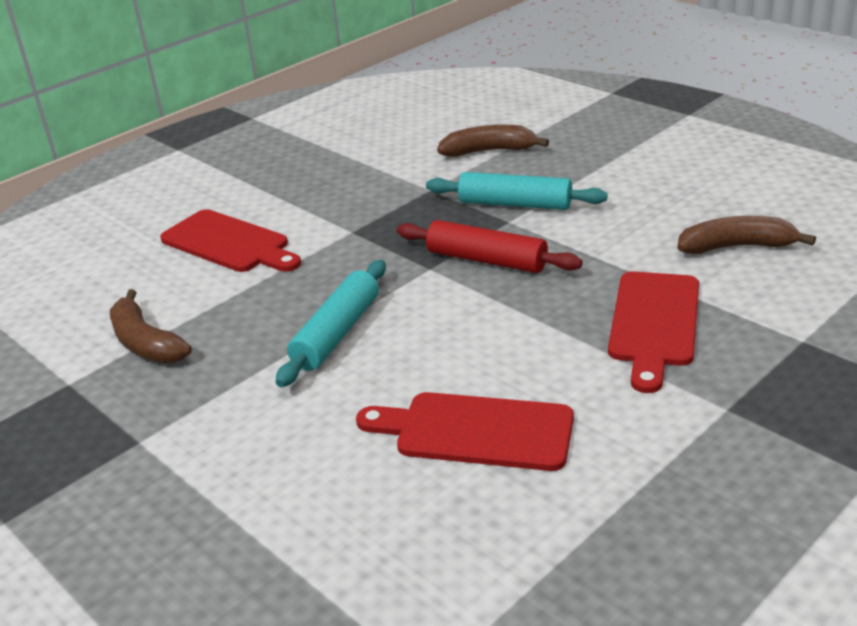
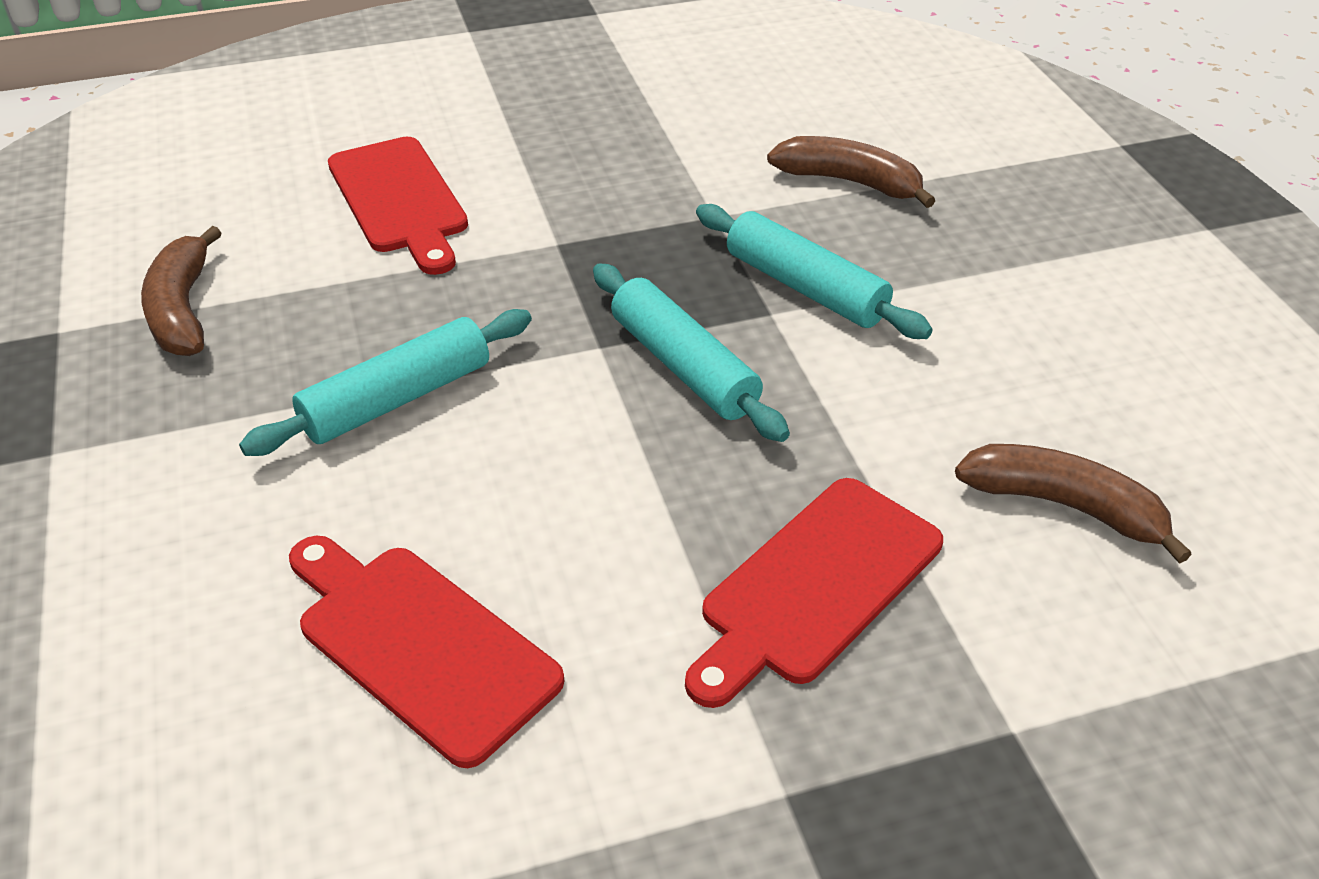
camera: 25 degrees right, 10 degrees up
(486, 260) = (683, 366): red rolling pin -> turquoise rolling pin

